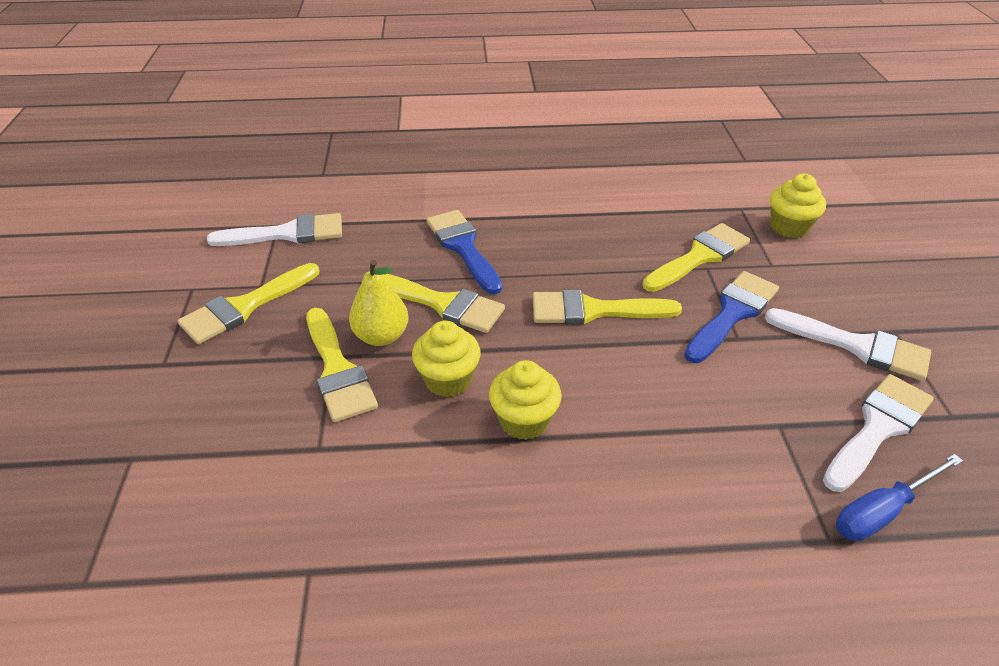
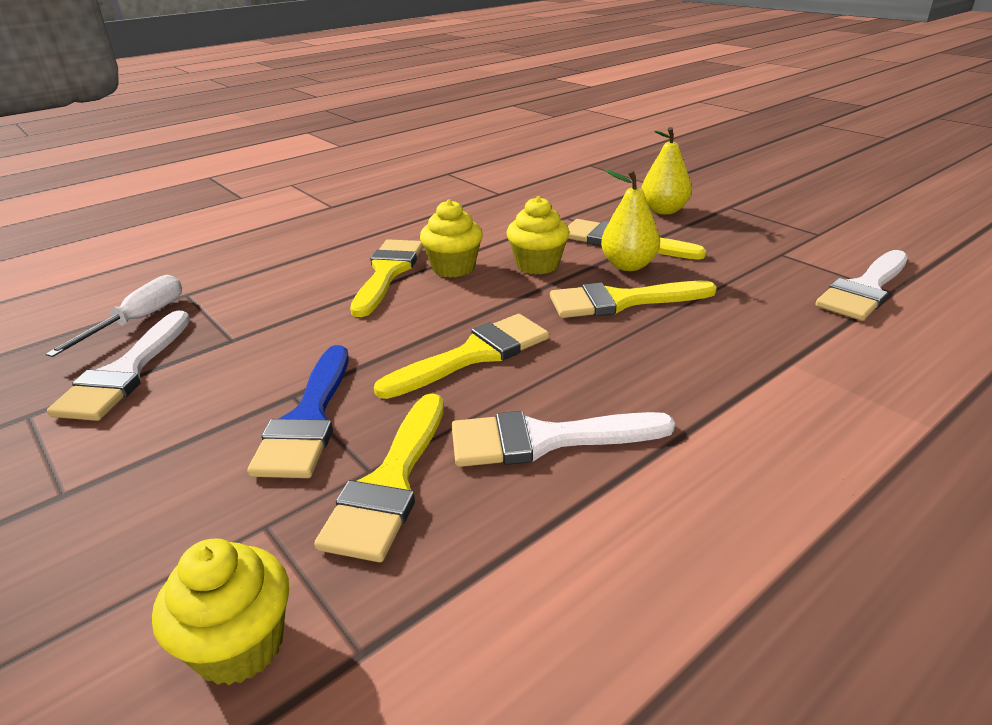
camera: 145 degrees right, 10 degrees down
(222, 395) = (664, 210): none -> yellow pear
(245, 306) = (758, 241): yellow brush -> yellow brush (388, 272)
(463, 247) = (691, 353): blue brush -> none
(856, 346) = (131, 447): white brush -> white brush (545, 439)
(882, 511) = (138, 320): blue screwdriver -> white screwdriver

